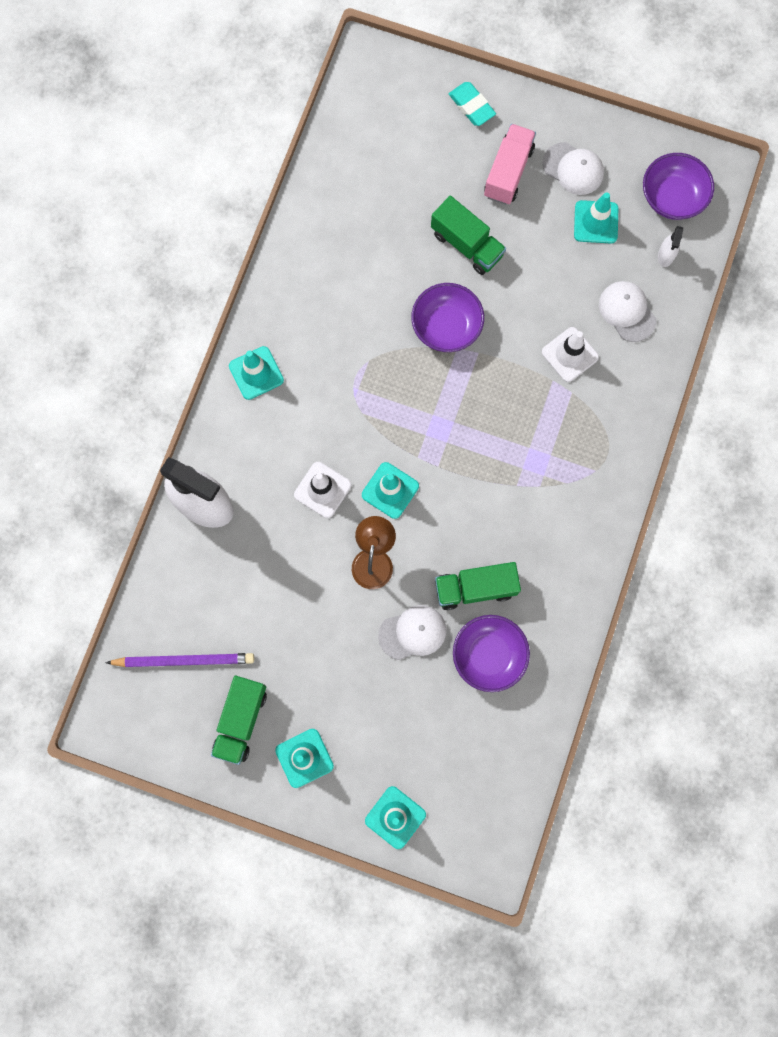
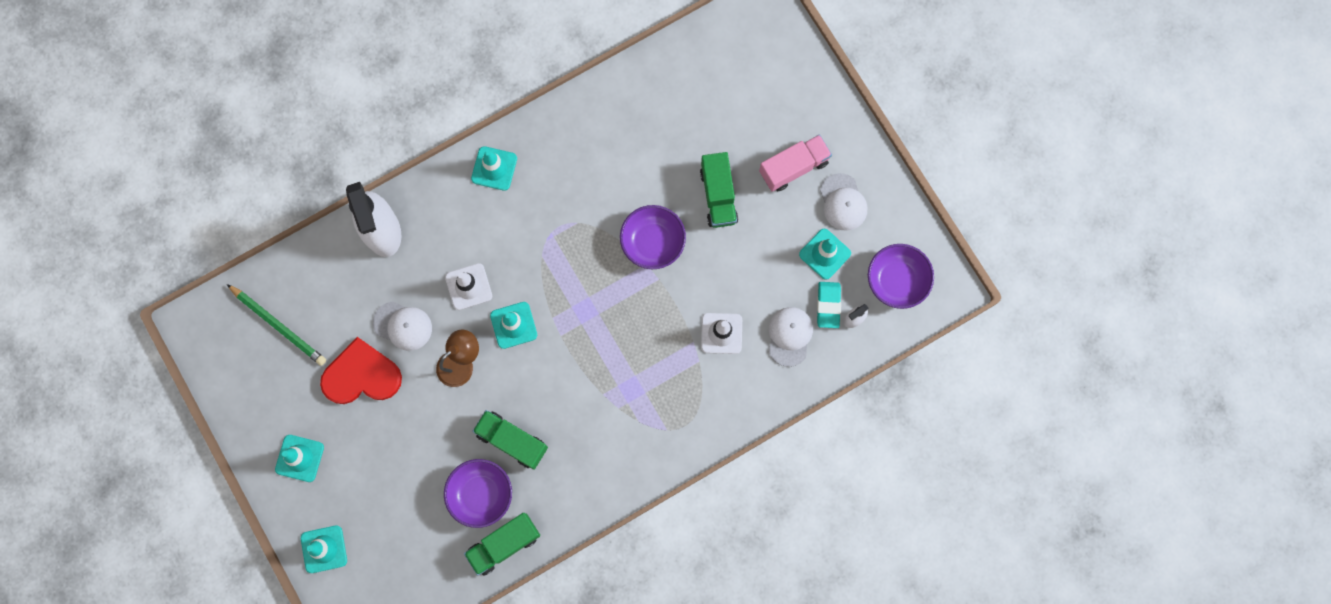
camera: 40 degrees right, 0 degrees up
(184, 660) = (278, 326): purple pencil -> green pencil
(241, 720) = (280, 397): green truck -> green truck (504, 544)
(296, 641) = (361, 375): none -> red heart
(413, 632) = (443, 435): white cap -> white cap (403, 326)
(471, 106) = (810, 98): turquoise eraser -> turquoise eraser (828, 305)

